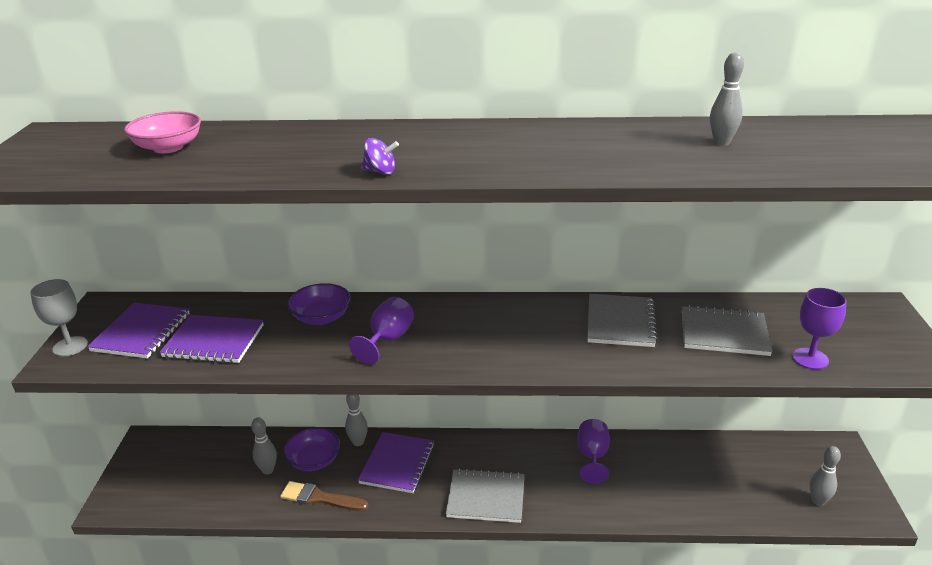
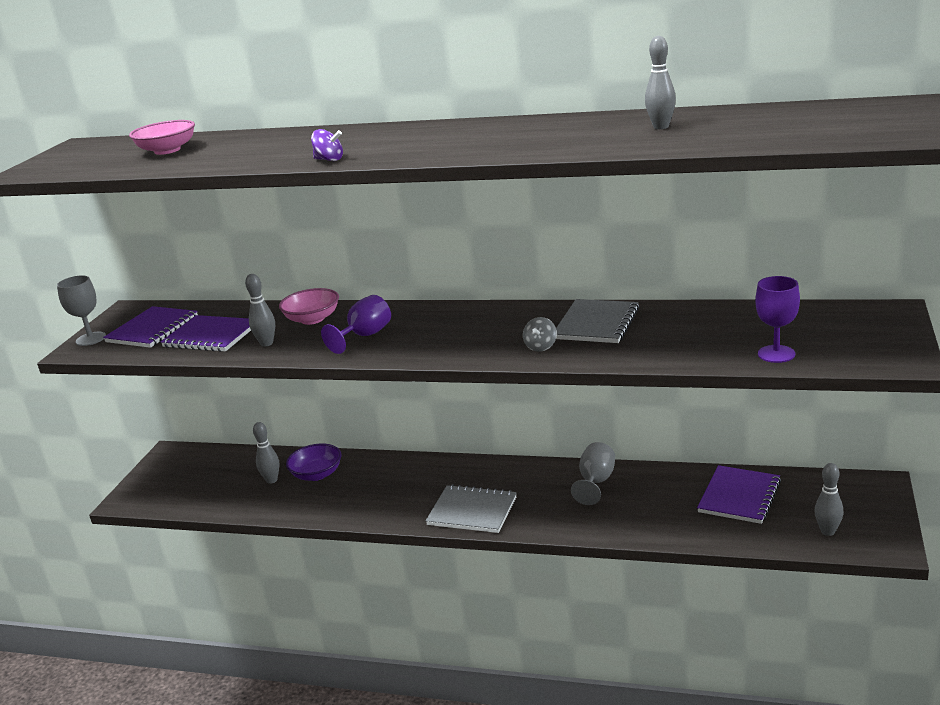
camera: 15 degrees right, 5 degrees down
(320, 498) = (312, 504): brown brush -> none
(321, 317) = (312, 319): purple bowl -> pink bowl
(358, 442) = (363, 461): grey bowling pin -> grey bowling pin (266, 343)
(397, 464) = (395, 480): purple notebook -> purple notebook (739, 496)
(579, 352) = (541, 347): none -> grey spinning top
(592, 456) = (596, 482): purple goblet -> grey goblet
(724, 333) = (698, 333): grey notebook -> none

